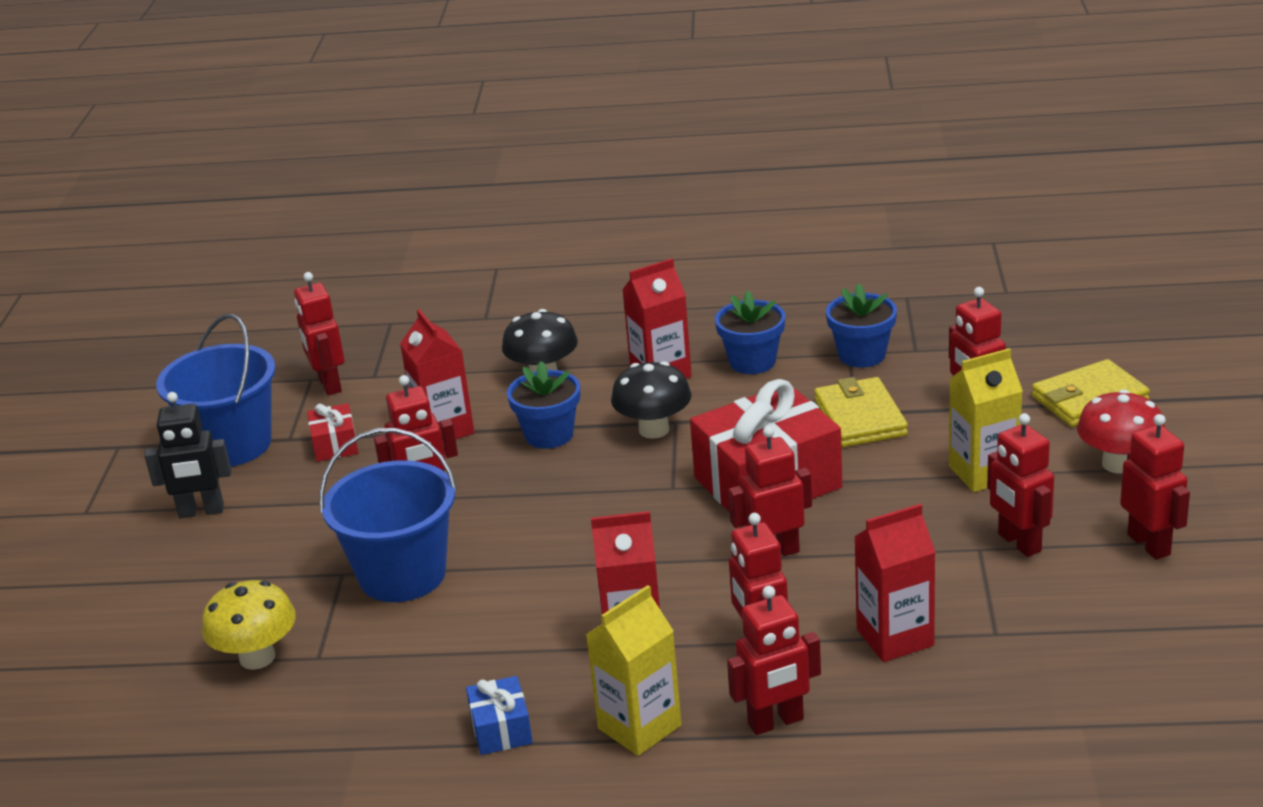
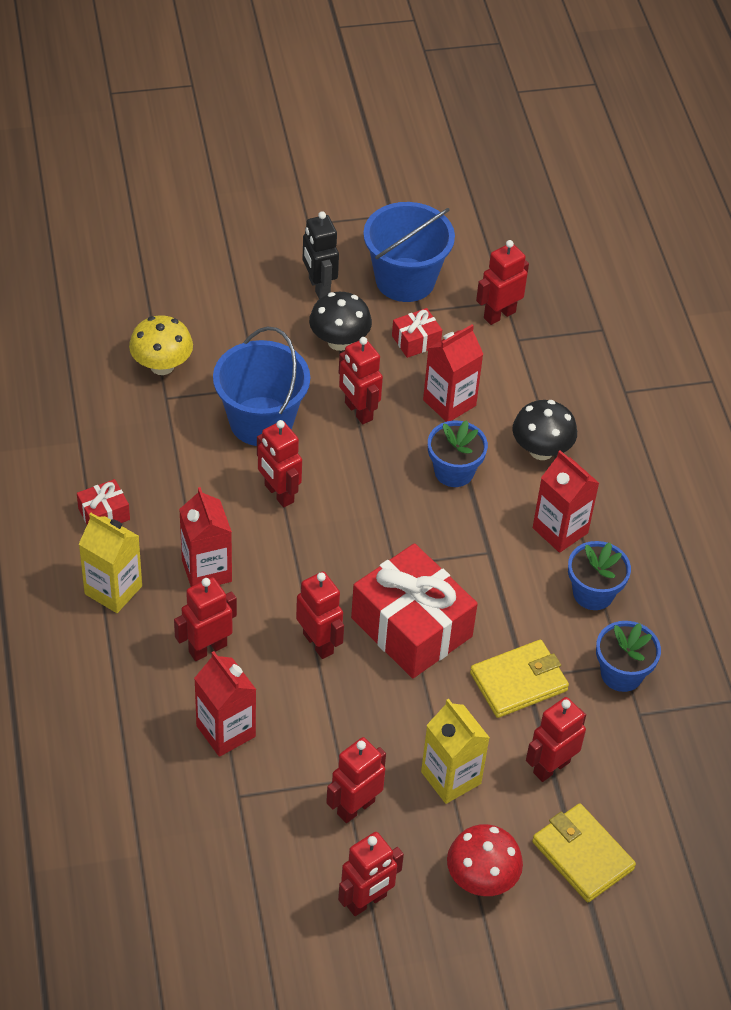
camera: 70 degrees right, 20 degrees up
(501, 729) = (104, 514): blue gift -> red gift
(654, 430) = (474, 539): black mushroom -> black mushroom (339, 341)
(776, 722) = (125, 668): red robot -> red robot (278, 494)

